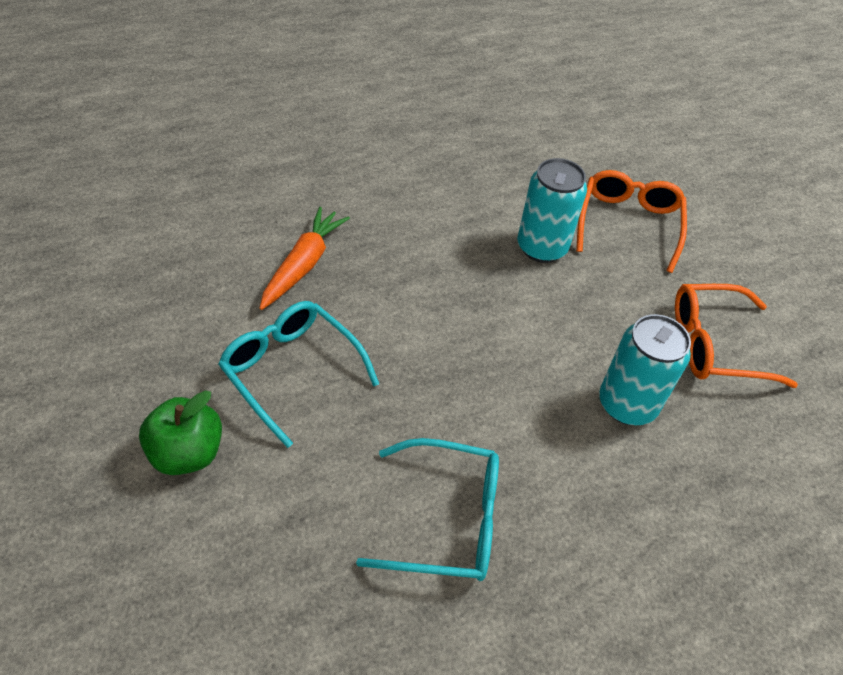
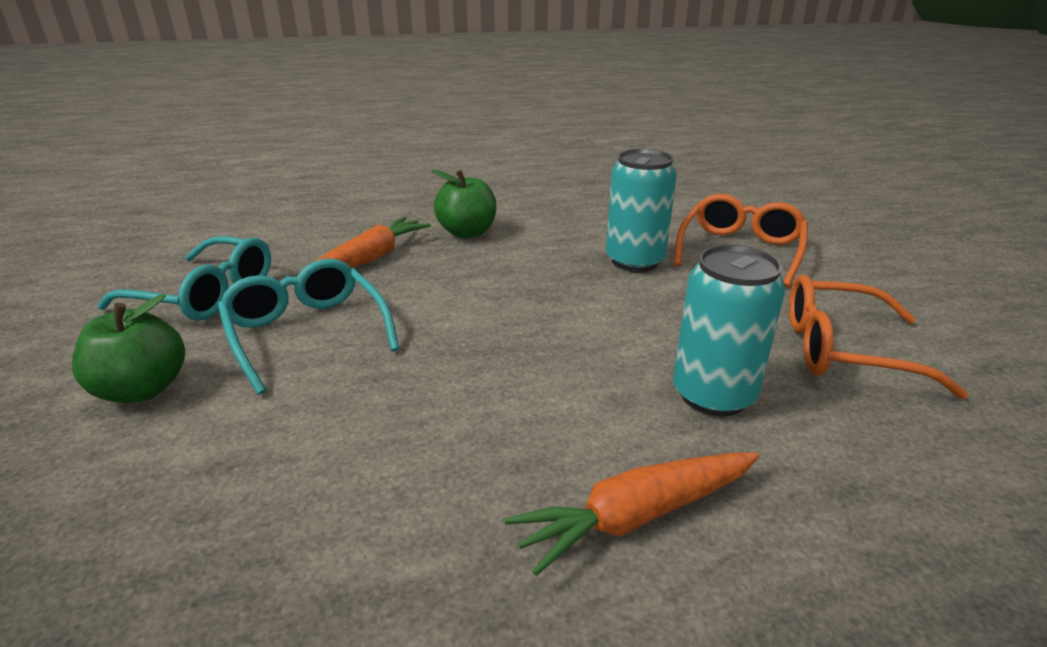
camera: 15 degrees right, 20 degrees down
(380, 217) = (467, 232): none -> green apple
(446, 519) = (421, 489): turquoise glasses -> turquoise glasses (205, 294)
(593, 520) = (637, 516): none -> orange carrot

